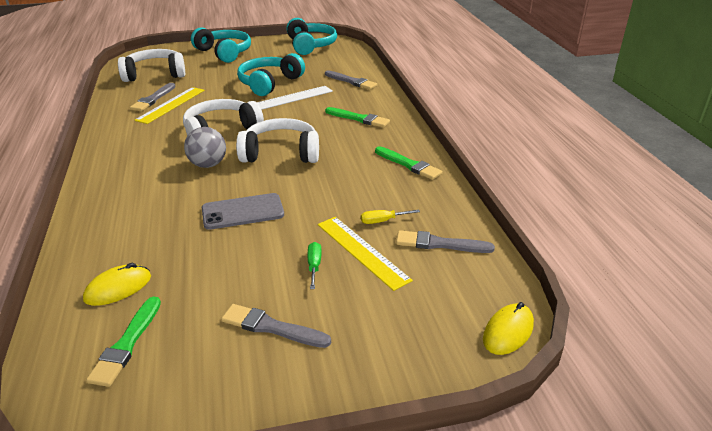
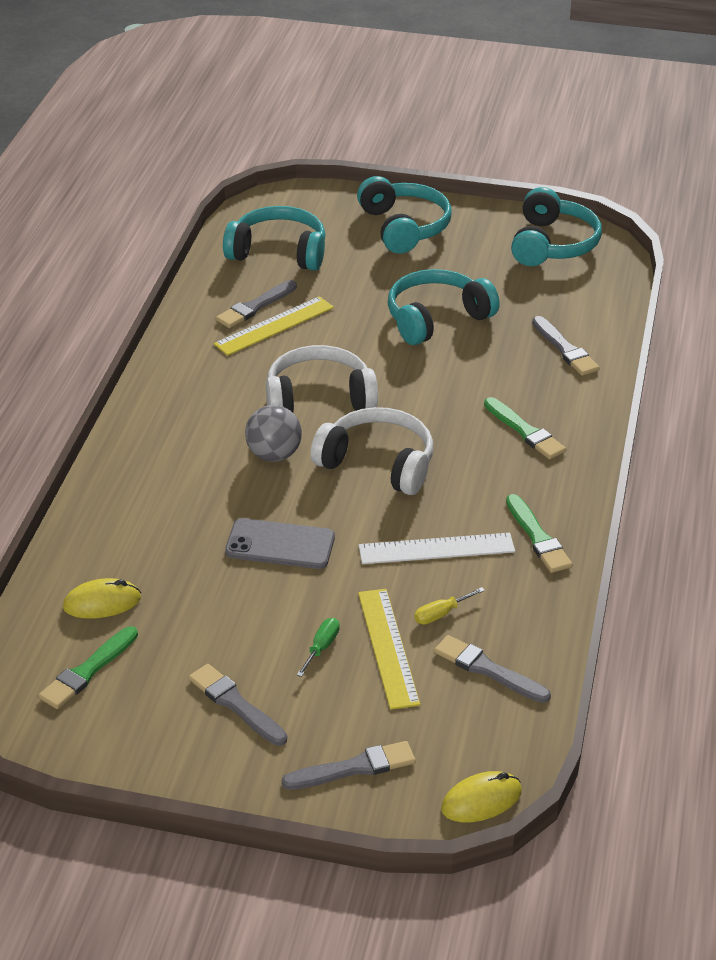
camera: 25 degrees right, 5 degrees up
(155, 74) = (278, 252): white headphones -> turquoise headphones
(292, 98) = (453, 360): white ruler -> white ruler (436, 549)
(382, 221) = (441, 614): yellow screwdriver -> yellow screwdriver turned 45 degrees counterclockwise
(397, 342) = (354, 768): none -> grey brush

